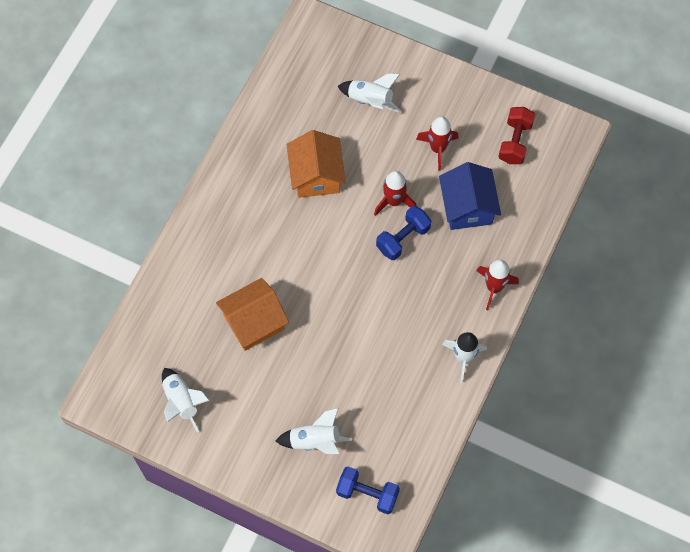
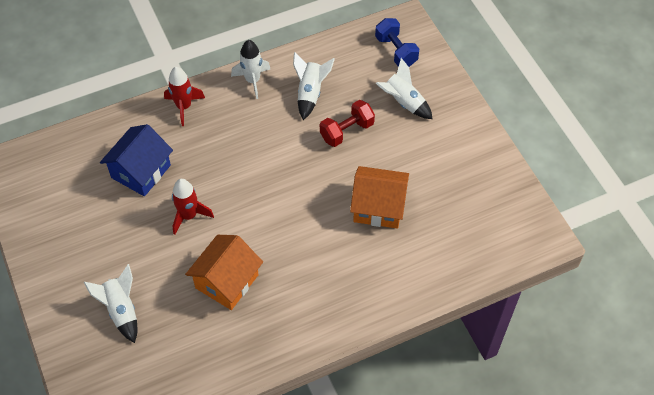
camera: 140 degrees left, 10 degrees down
(182, 401) = (480, 191): white rocket -> white rocket (310, 93)
(403, 238) = (211, 184): blue dumbbell -> none
(437, 148) = (113, 229): red rocket -> none
(515, 142) = (53, 190): red dumbbell -> red dumbbell (347, 131)

